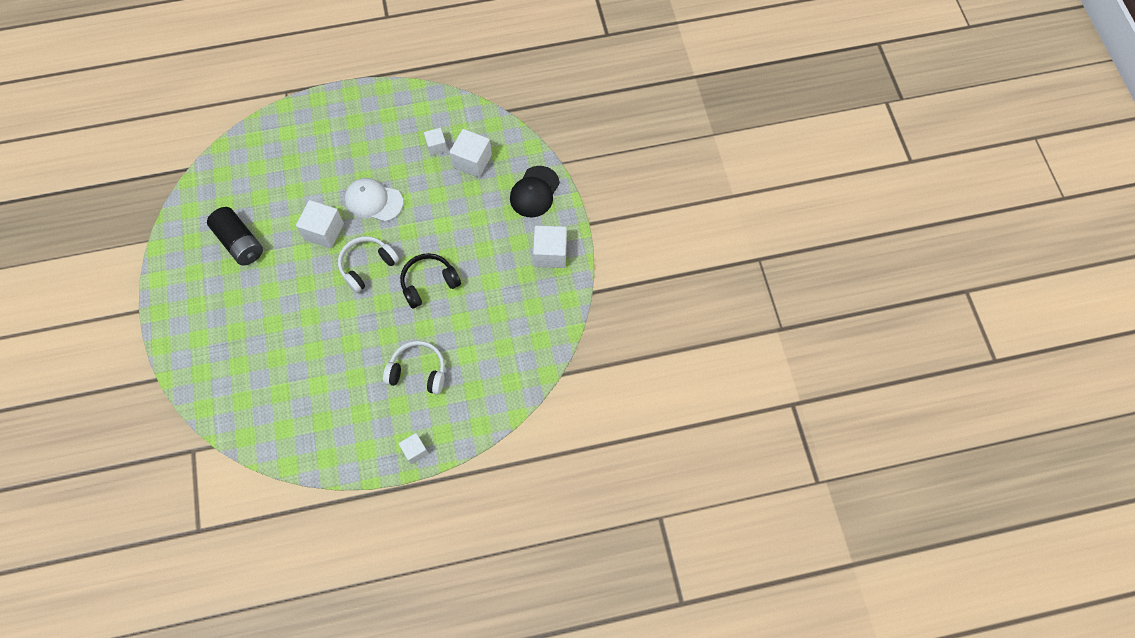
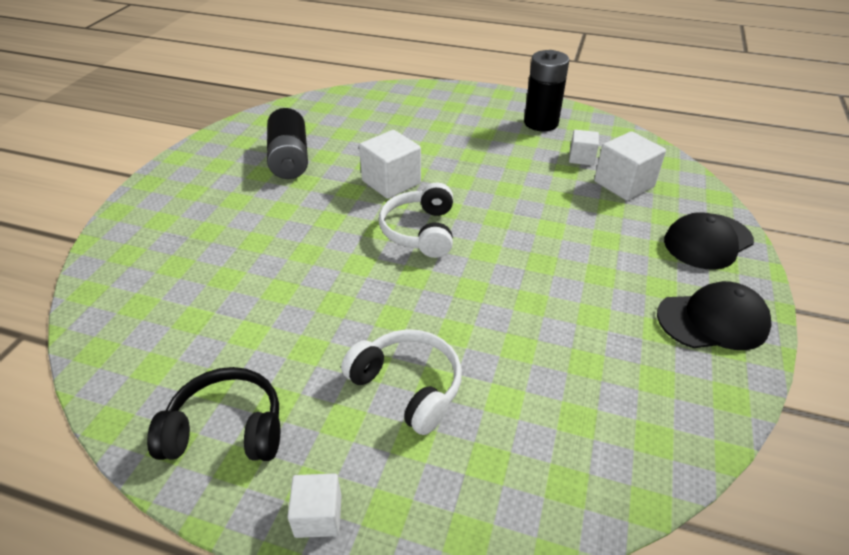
camera: 30 degrees right, 25 degrees down
(367, 266) = (420, 231): white headphones -> white headphones turned 75 degrees counterclockwise
(373, 201) = (471, 177): white cap -> none
(394, 118) = (541, 123): none -> black battery
(429, 283) = (494, 281): black headphones -> black headphones (226, 429)
(550, 253) = (712, 320): white cube -> black cap

